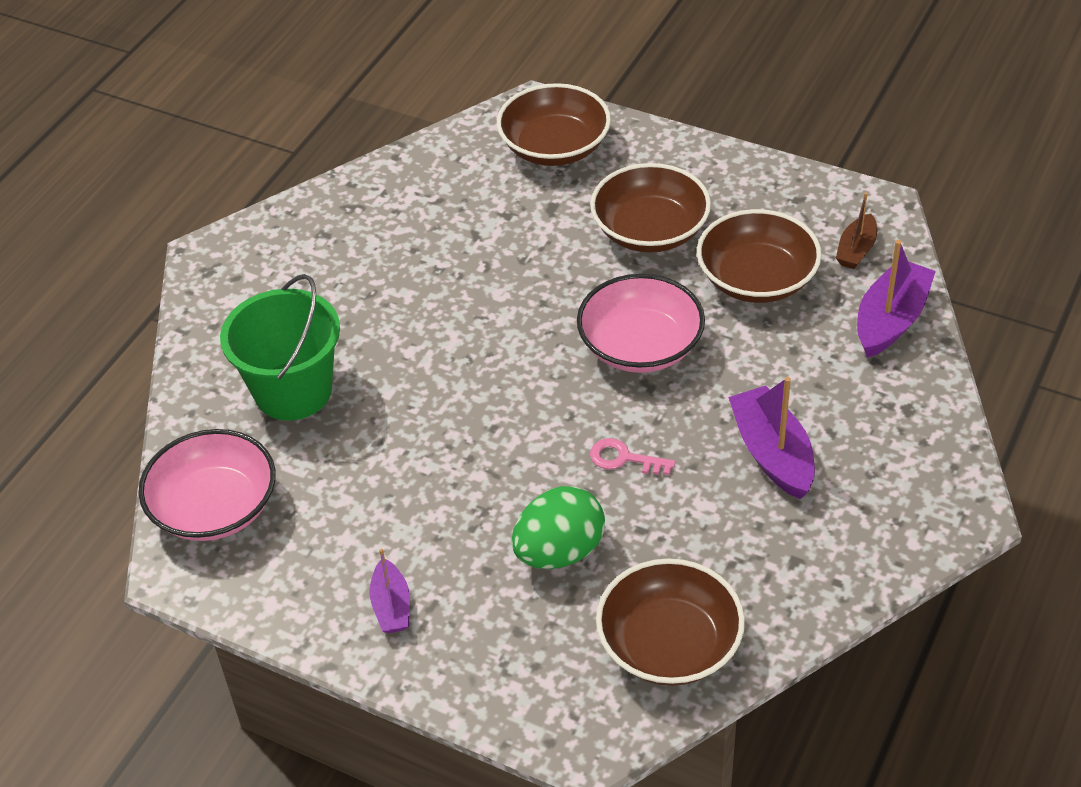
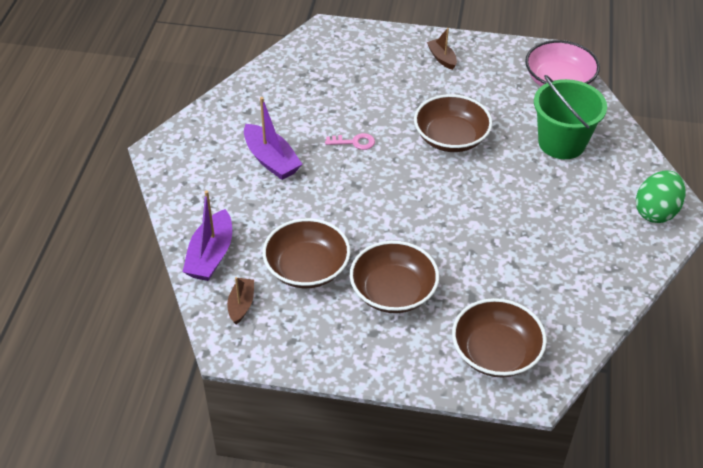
camera: 160 degrees right, 0 degrees up
(391, 606) = (442, 58): purple boat -> brown boat
(559, 551) = (371, 94): green egg -> green egg (656, 211)
(640, 346) = (369, 207): pink bowl -> none
(669, 644) = (301, 67): brown bowl -> brown bowl (451, 138)

